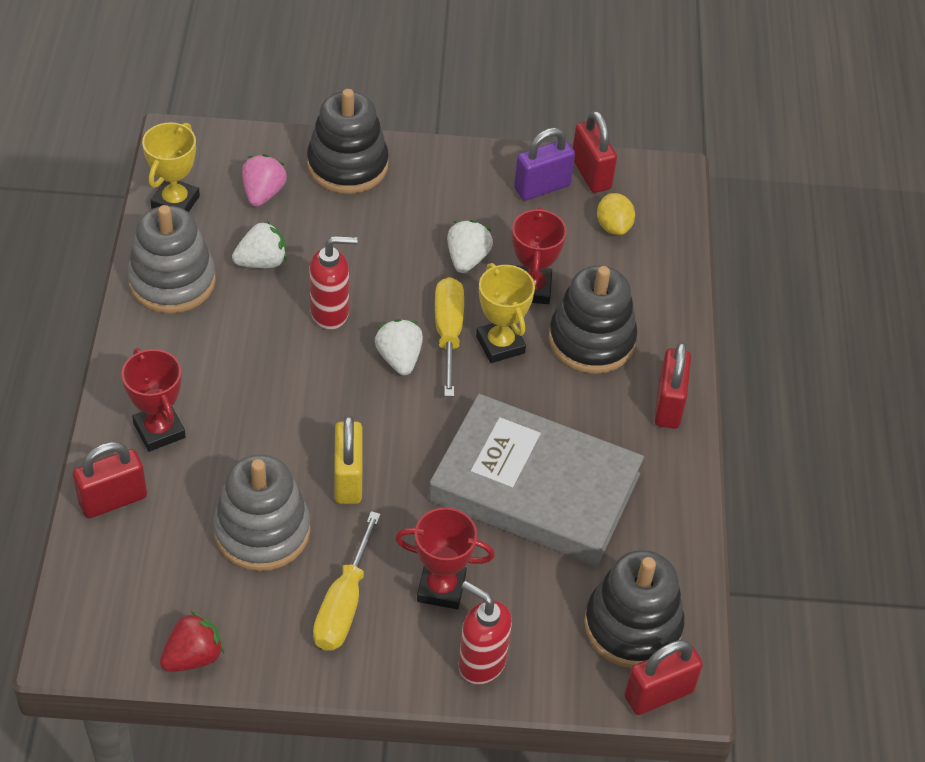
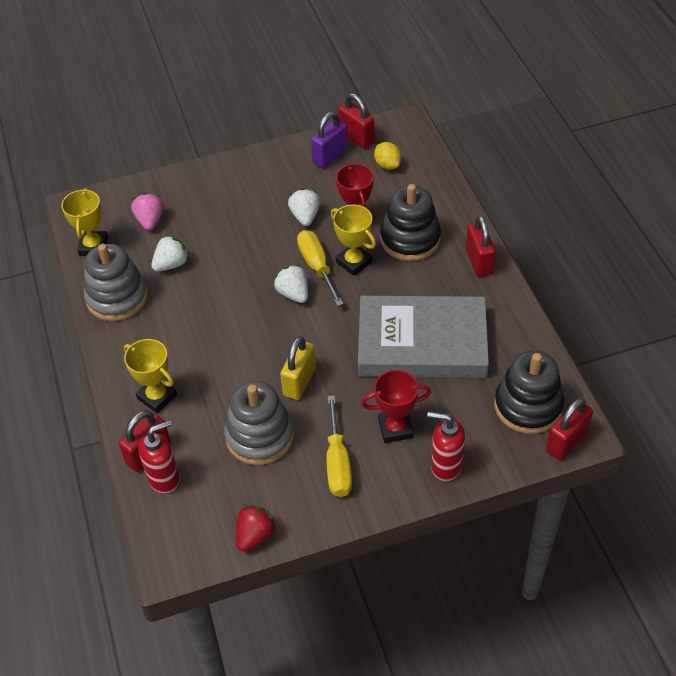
camera: 15 degrees left, 0 degrees up
(159, 430) = (157, 397): red trophy -> yellow trophy
(330, 313) = (233, 281): red soap dispenser -> red soap dispenser (164, 478)
(347, 165) = (197, 184): black stacking toy -> none
(348, 479) = (299, 382): yellow padlock -> yellow padlock turned 45 degrees clockwise

